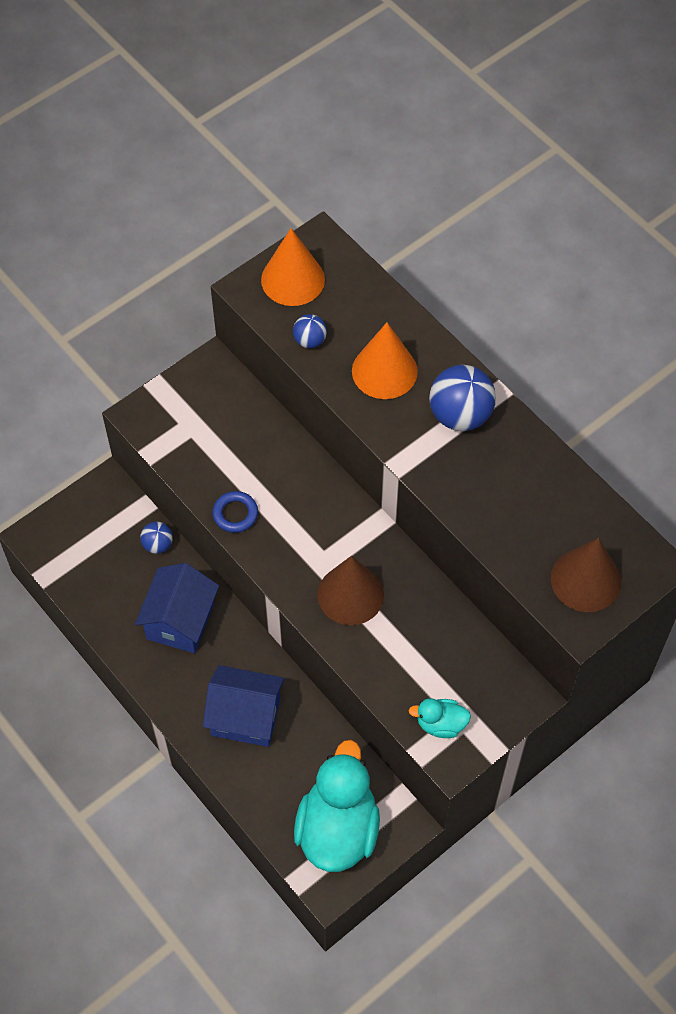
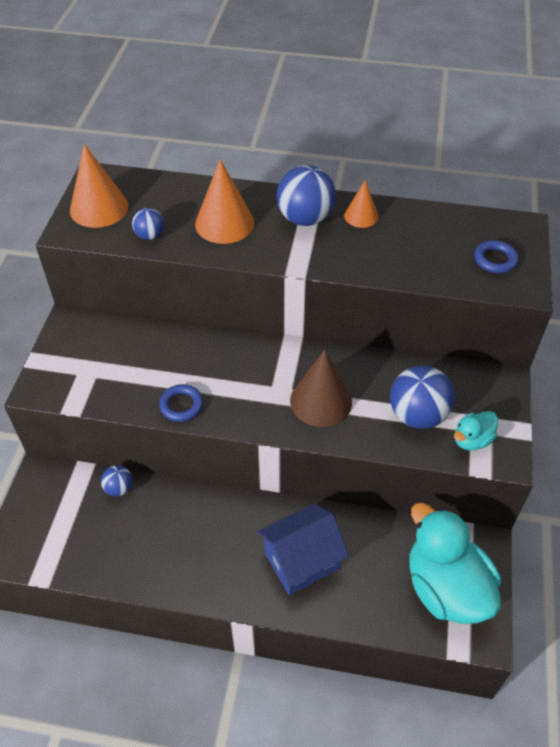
camera: 40 degrees left, 10 degrees down
(180, 621) = (186, 529): blue house -> none
(418, 668) = (417, 415): none -> blue ball
(513, 447) = (361, 216): none -> orange cone
(585, 580) = (495, 260): brown cone -> blue ring

